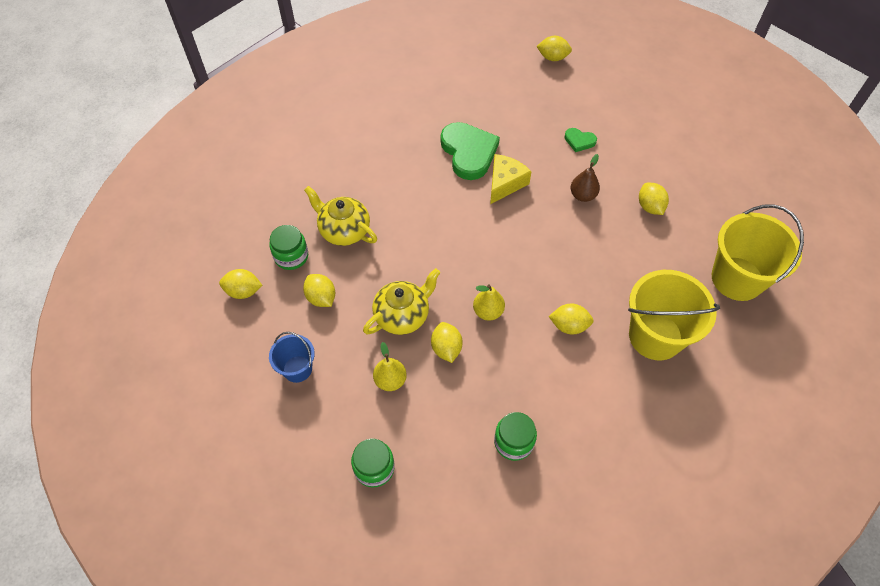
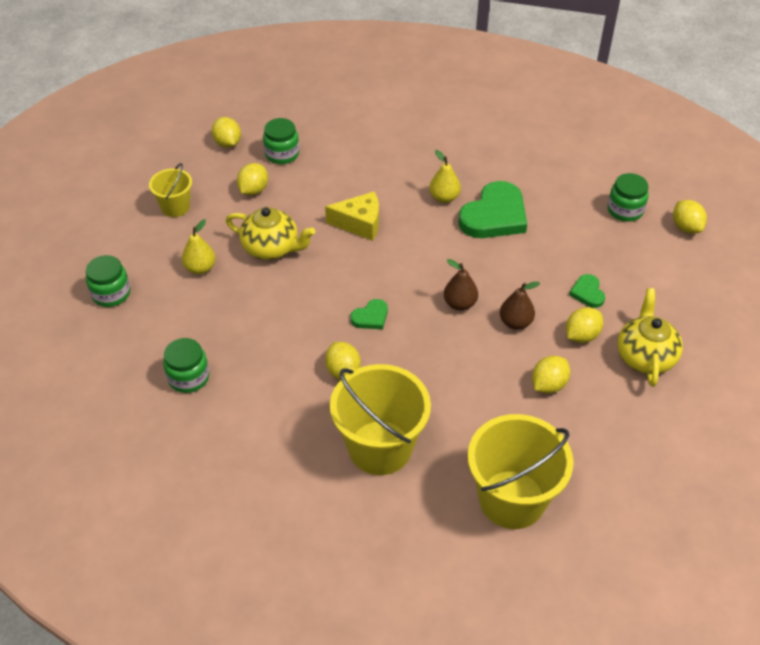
camera: 60 degrees right, 10 degrees down
(297, 369) = (175, 207): blue bucket -> yellow bucket
(344, 230) = (333, 172): yellow teapot -> yellow teapot (645, 356)
(446, 348) = (257, 291): yellow lemon -> yellow lemon (581, 336)
(488, 311) = (317, 304): yellow pear -> yellow pear (444, 198)
(505, 183) = (479, 257): yellow cheese -> yellow cheese (360, 223)
(515, 79) = (625, 210): none -> green jar
(524, 281) = (371, 317): none -> green heart
(544, 218) = (460, 304): none -> brown pear

